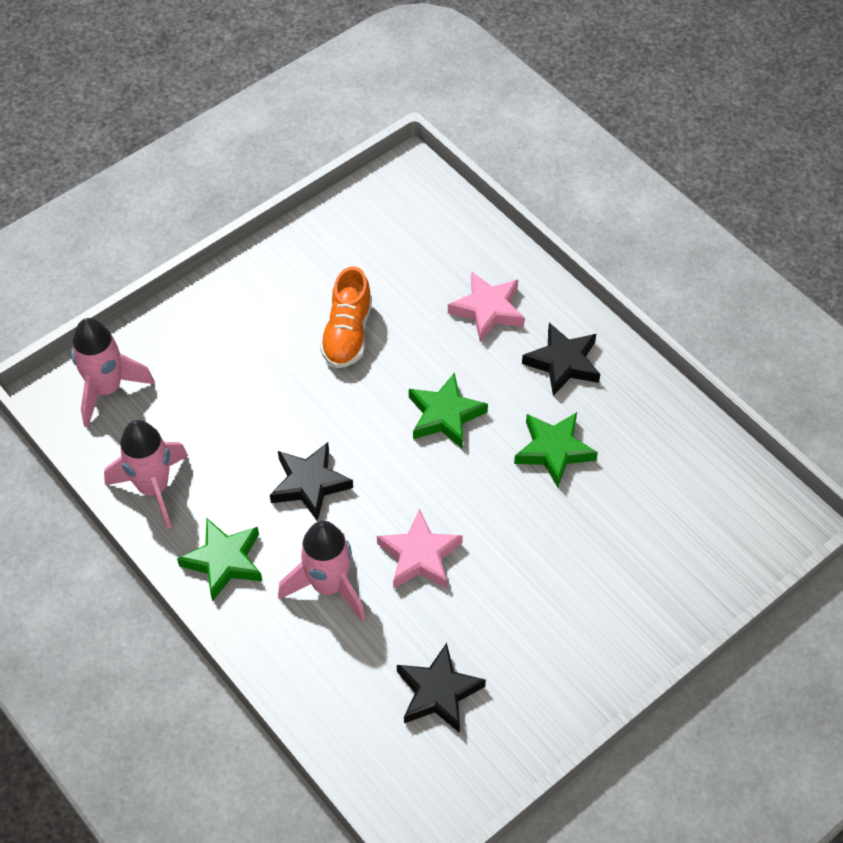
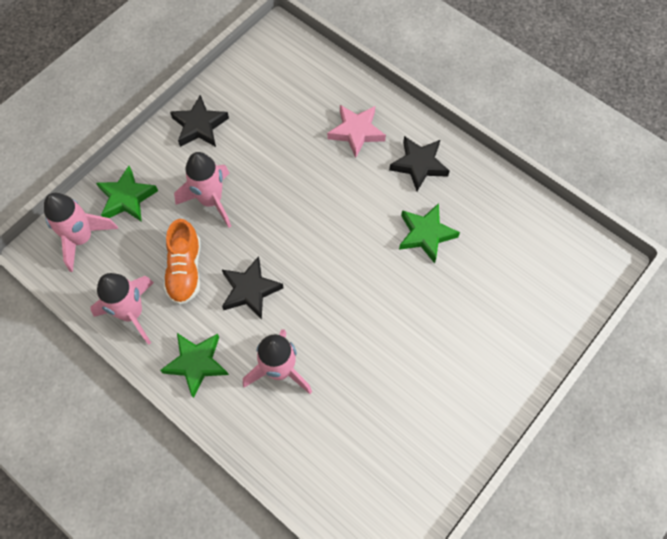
camera: 10 degrees left, 10 degrees up
(280, 367) = (211, 200): none -> pink rocket
(347, 334) = (256, 166): orange shoe -> orange shoe (185, 270)
(419, 556) = (343, 334): pink star -> none
(438, 692) = (378, 442): black star -> black star (200, 126)
(445, 415) = (341, 219): green star -> green star (127, 198)

